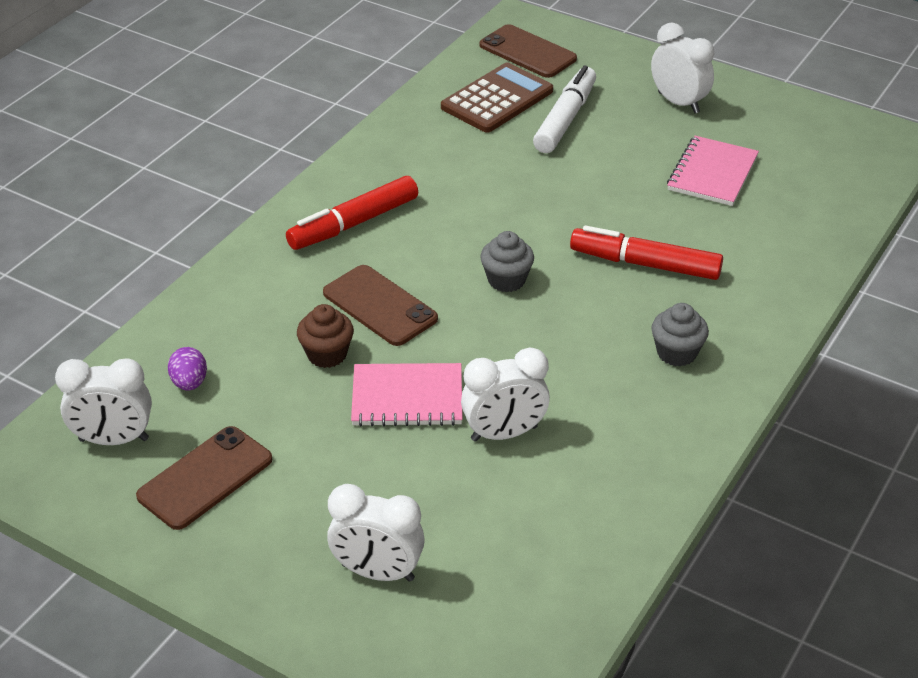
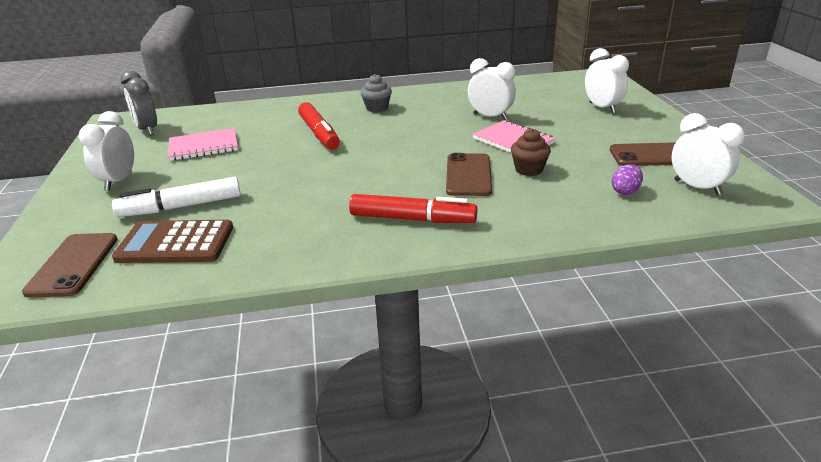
camera: 130 degrees left, 10 degrees down
(506, 280) = (388, 156): grey cupcake -> none
(826, 153) = (147, 130): none -> grey clock

